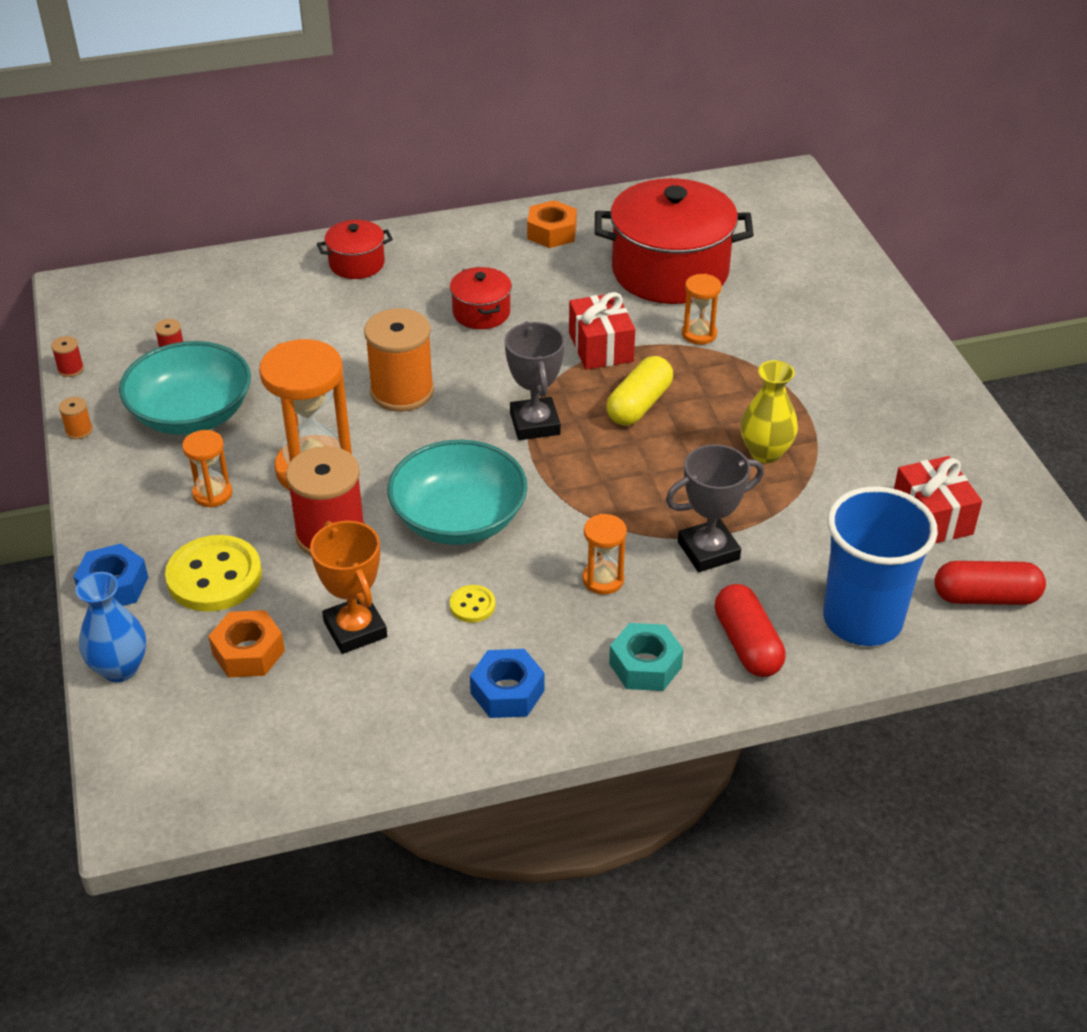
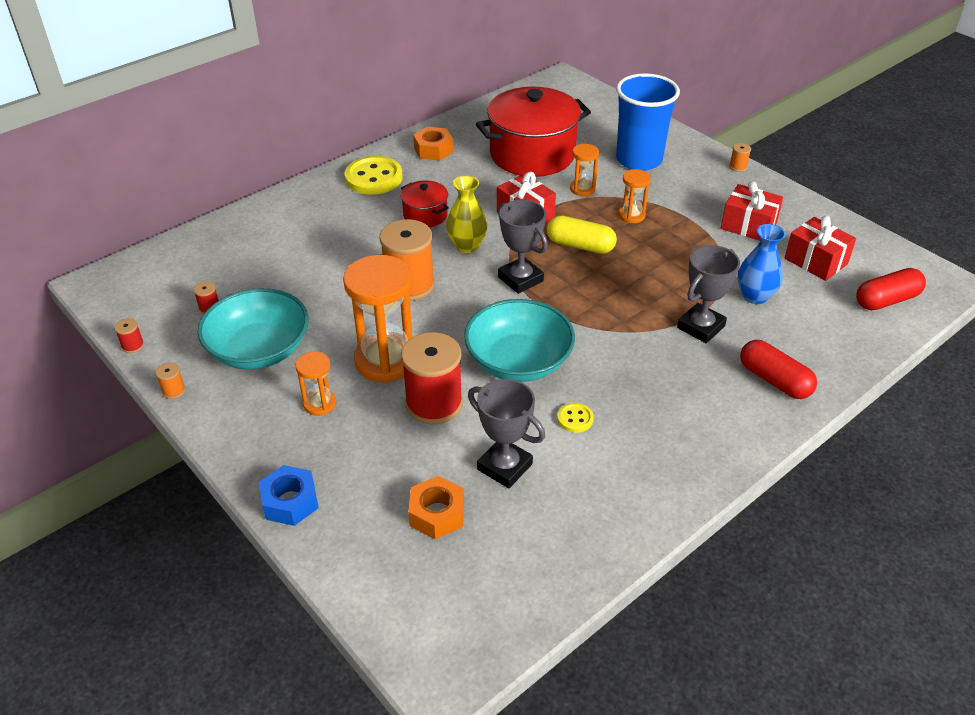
camera: 25 degrees left, 0 degrees up
(120, 668) = (343, 565): blue vase -> blue vase (755, 296)
(214, 576) = (367, 465): yellow button -> yellow button (373, 178)
(355, 629) = (504, 467): orange trophy -> grey trophy
(357, 264) = (309, 206): red pot -> none
(507, 692) = (647, 471): blue nut -> none
(603, 580) = (649, 370): orange hourglass -> orange hourglass (631, 215)
(639, 405) = (580, 245): yellow capsule -> yellow capsule turned 75 degrees counterclockwise
(645, 665) = (722, 418): turquoise nut -> none
(765, 452) = (684, 252): yellow vase -> yellow vase (467, 246)
(862, 619) = (829, 339): blue cup -> blue cup (639, 160)
(879, 444) = (748, 225): none -> red gift
(932, 362) = (738, 167): none -> orange spool

